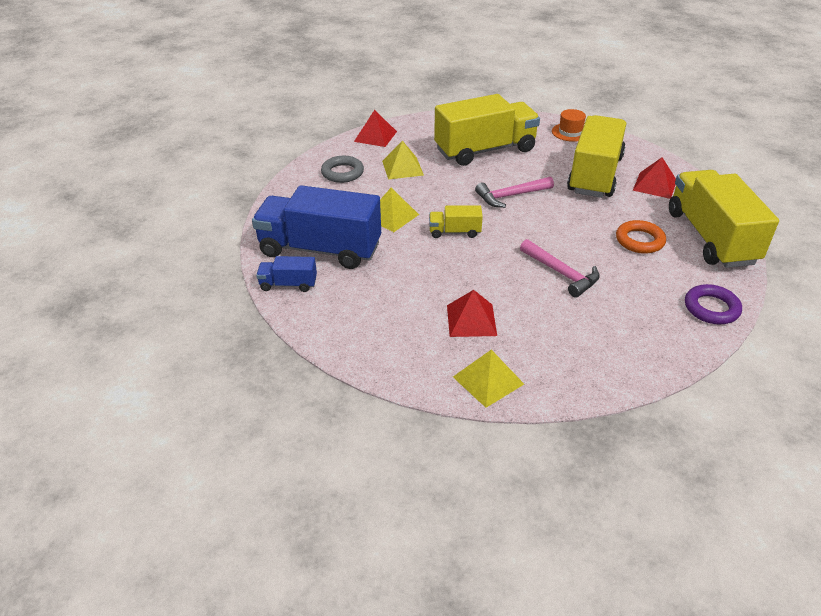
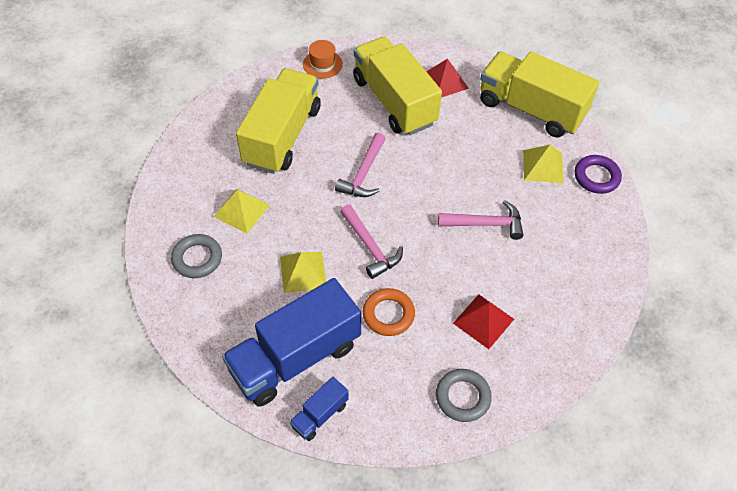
camera: 50 degrees left, 15 degrees up
(375, 136) = (167, 191): red pyramid -> none
(388, 346) = (462, 397): none -> grey ring
(454, 232) = (370, 247): yellow truck -> pink hammer
(488, 380) = (553, 361): yellow pyramid -> yellow pyramid (543, 166)
(639, 240) = (495, 148): orange ring -> orange ring (388, 314)

